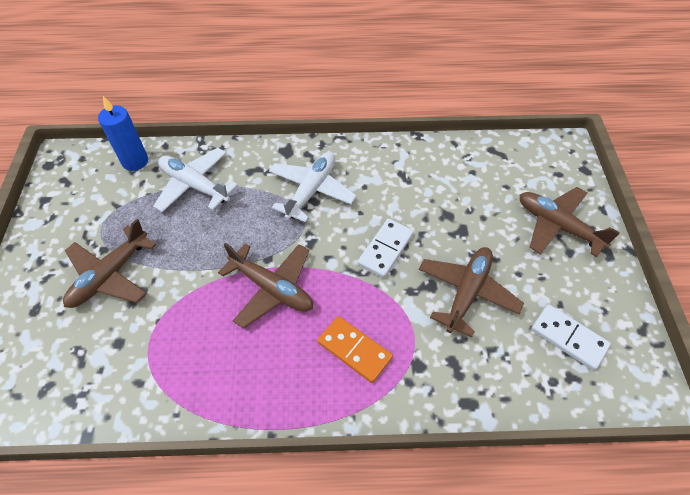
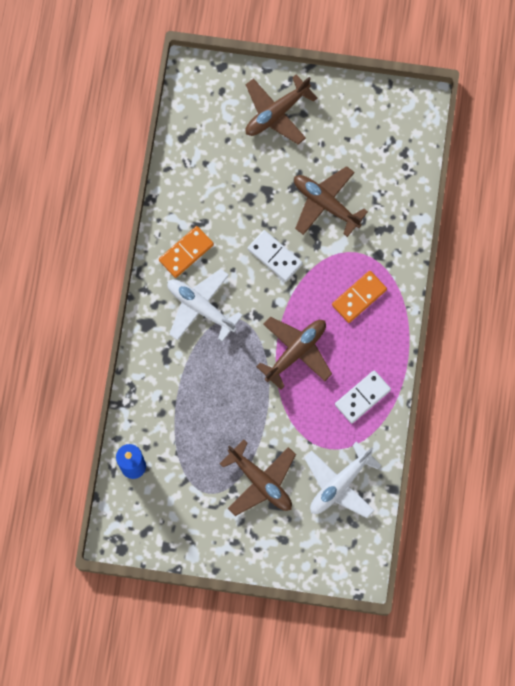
camera: 80 degrees left, 20 degrees up
(195, 185) = (174, 410): white plane -> white plane (339, 484)
(369, 170) = (186, 252): none -> orange domino
(568, 338) = (375, 143): white domino -> white domino (362, 397)

